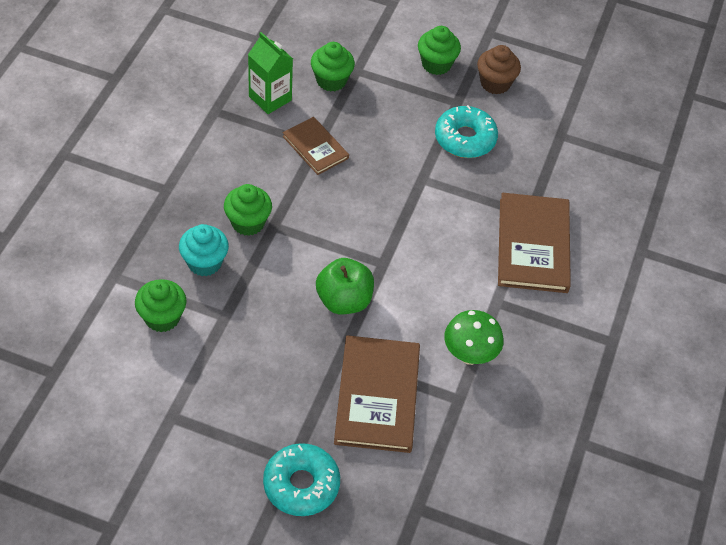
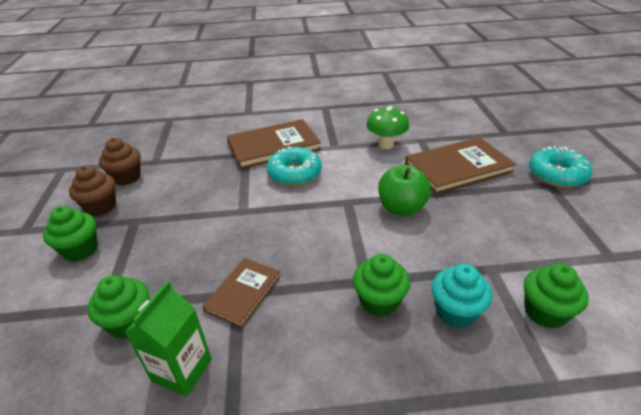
camera: 110 degrees left, 15 degrees down
(465, 139) = (181, 203): turquoise donut -> turquoise donut (294, 173)
(539, 108) = (127, 177): none -> brown cupcake

